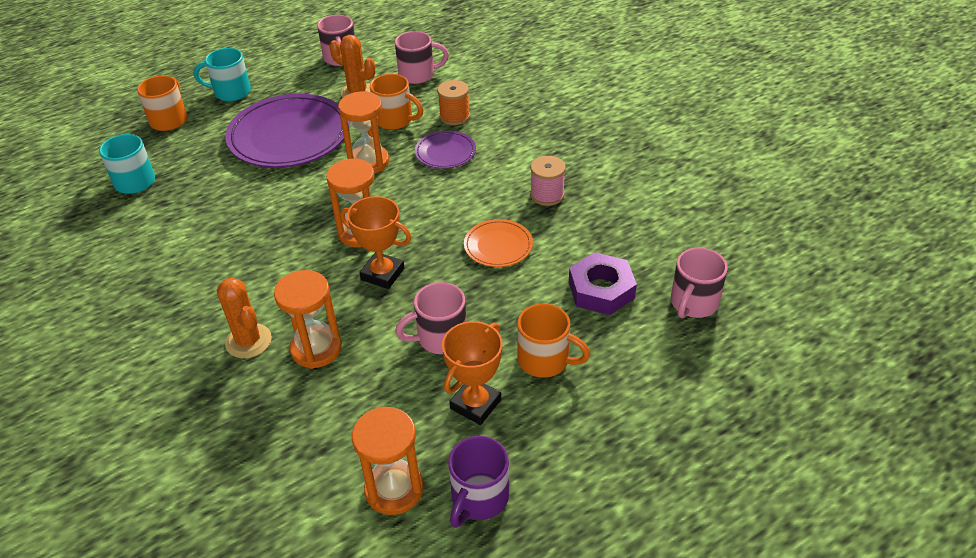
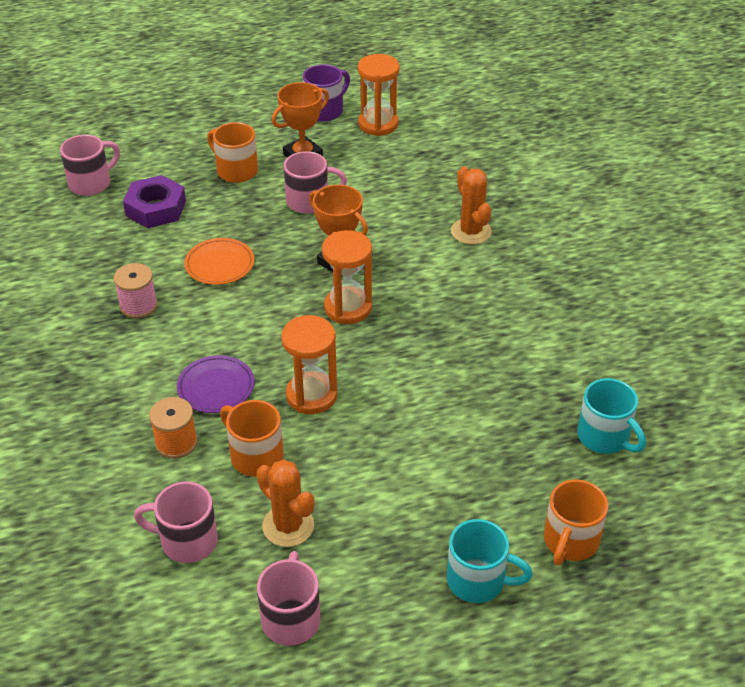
camera: 165 degrees left, 0 degrees up
(289, 136) = (401, 464): purple plate -> none
(316, 349) = (414, 214): orange hourglass -> none

